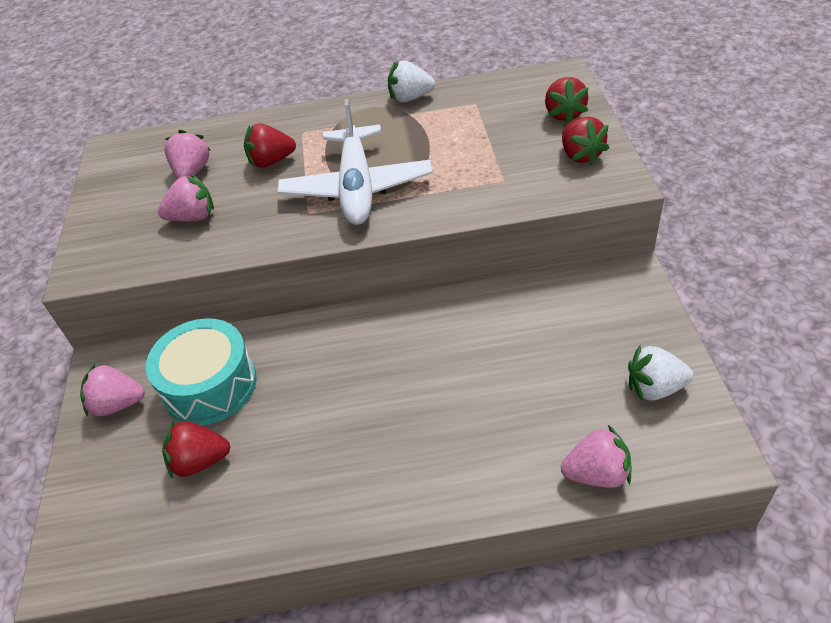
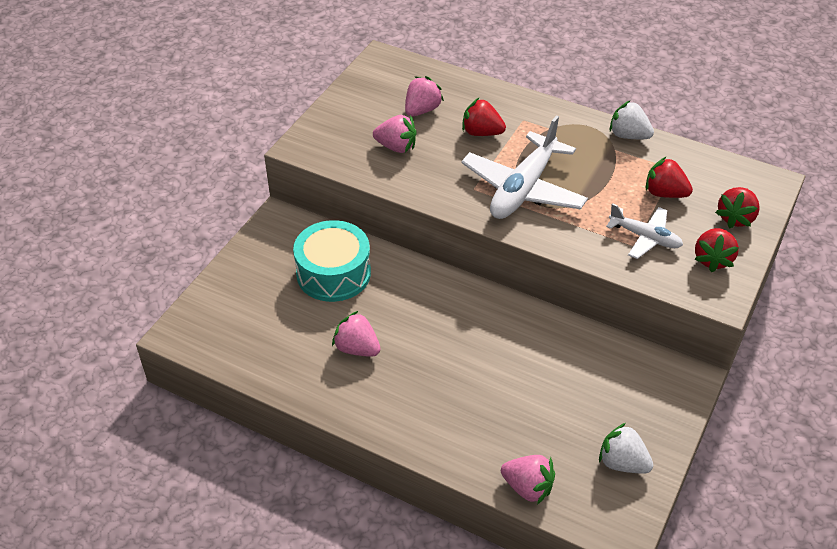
camera: 30 degrees right, 0 degrees up
(118, 404) = (271, 251): pink strawberry -> pink strawberry (357, 348)
(200, 461) = (293, 318): red strawberry -> red strawberry (664, 193)
(507, 169) = (645, 237): none -> white plane

